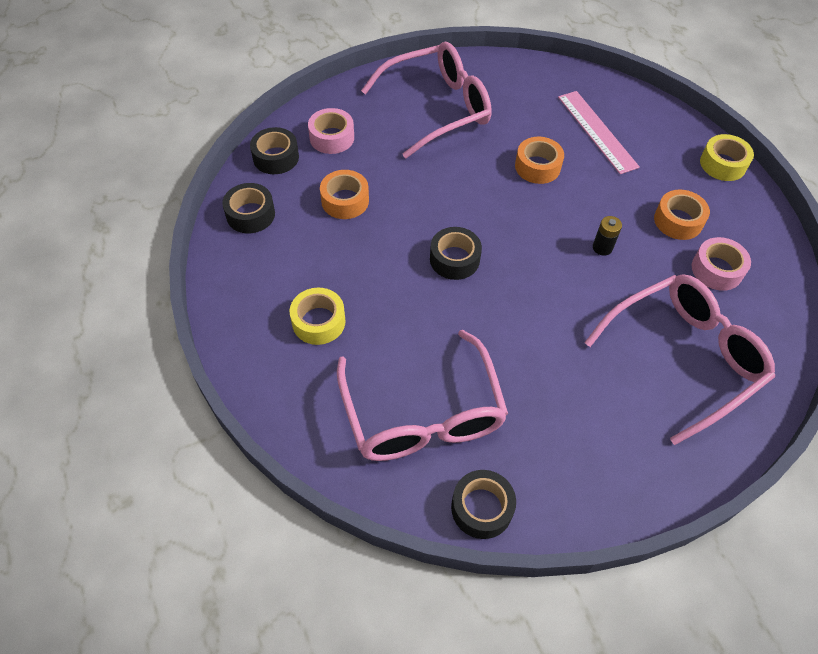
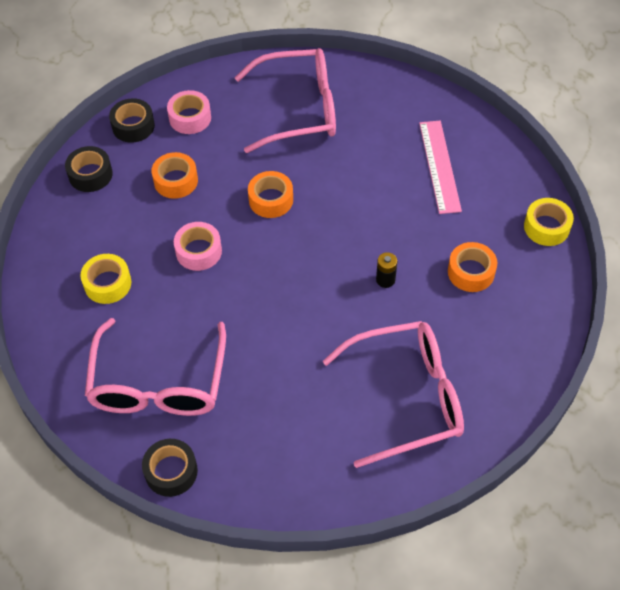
camera: 20 degrees right, 0 degrees up
(454, 259) = (247, 258): black tape -> none
(537, 166) = (364, 188): orange tape -> orange tape (271, 200)
(716, 270) = (482, 327): pink tape -> pink tape (198, 251)

